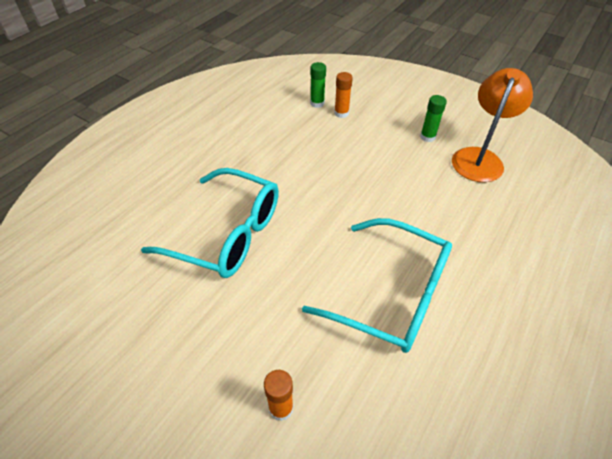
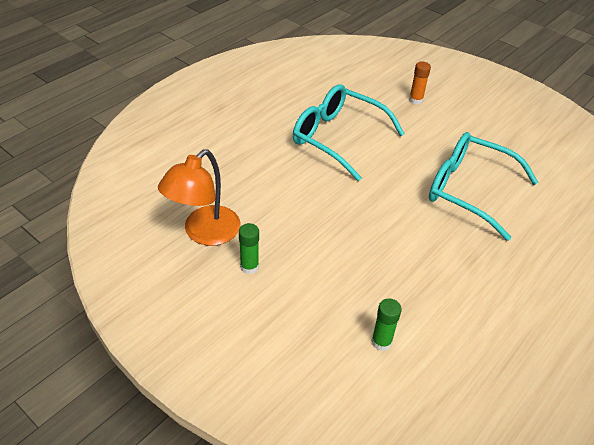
camera: 175 degrees left, 5 degrees down
(341, 113) = (349, 318): orange glue stick -> none

